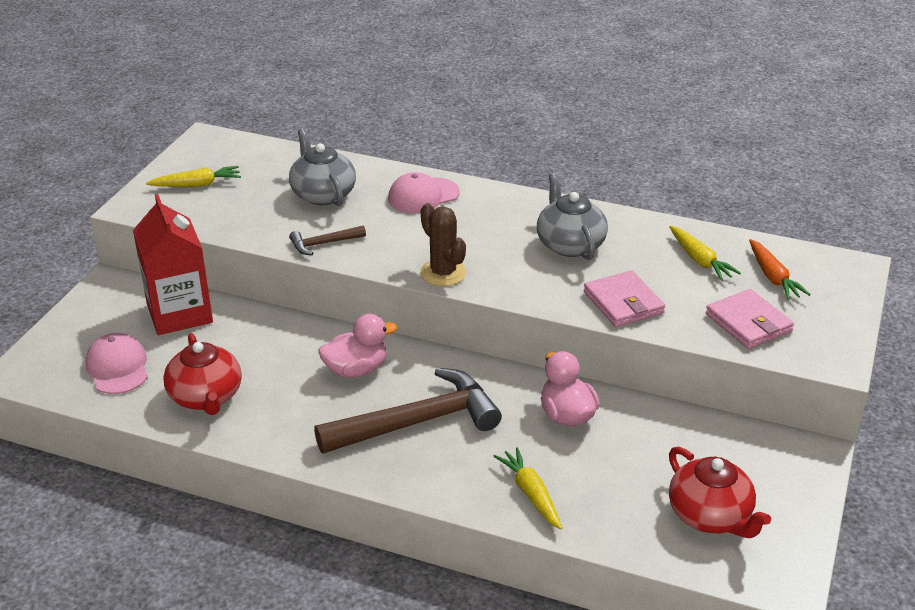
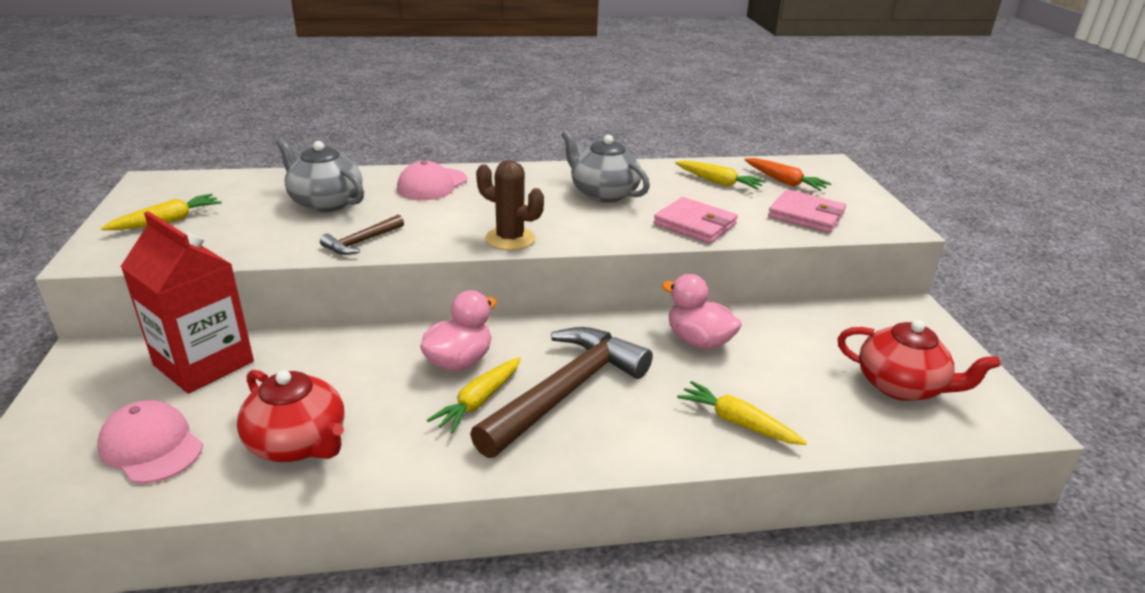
camera: 30 degrees left, 5 degrees down
(347, 407) = (479, 401): none -> yellow carrot

